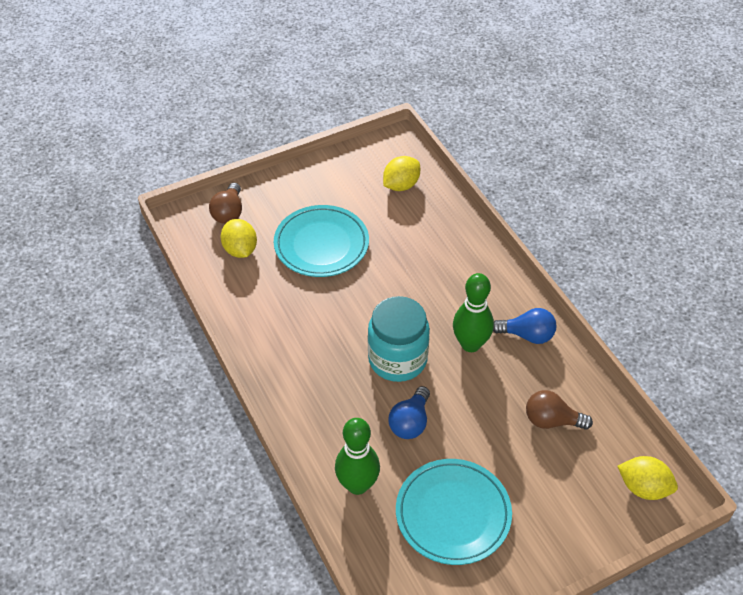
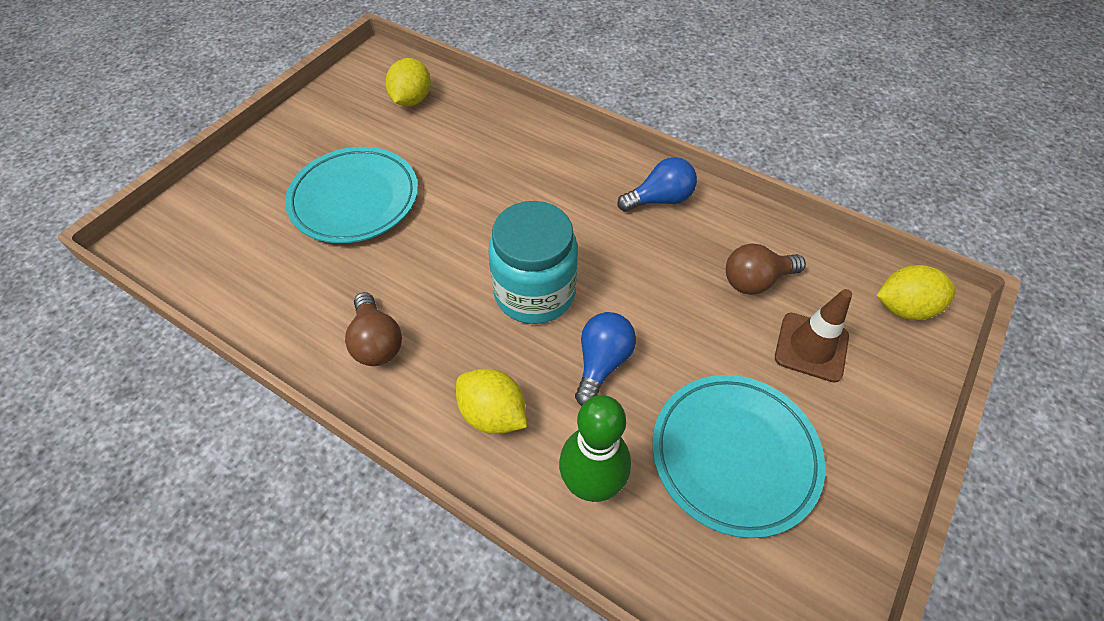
camera: 30 degrees left, 5 degrees up
(228, 213) = (208, 209): brown light bulb -> brown light bulb (376, 342)
(240, 250) = (248, 248): yellow lemon -> yellow lemon (493, 414)
(410, 422) = (602, 363): blue light bulb -> blue light bulb turned 150 degrees counterclockwise
(470, 344) = (606, 236): green bowling pin -> none
(555, 479) = (811, 347): none -> brown traffic cone

